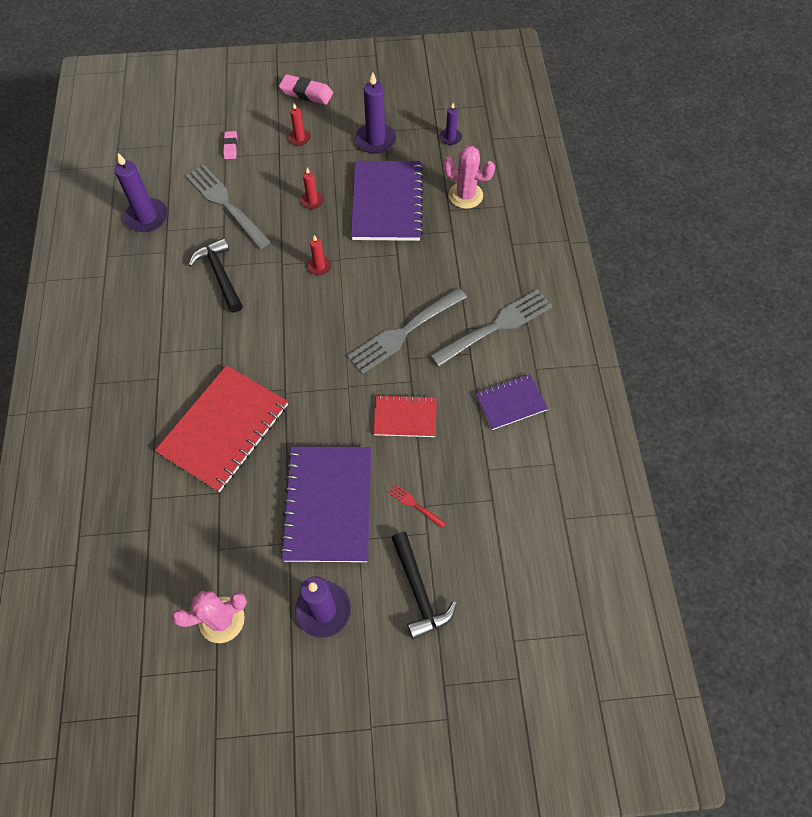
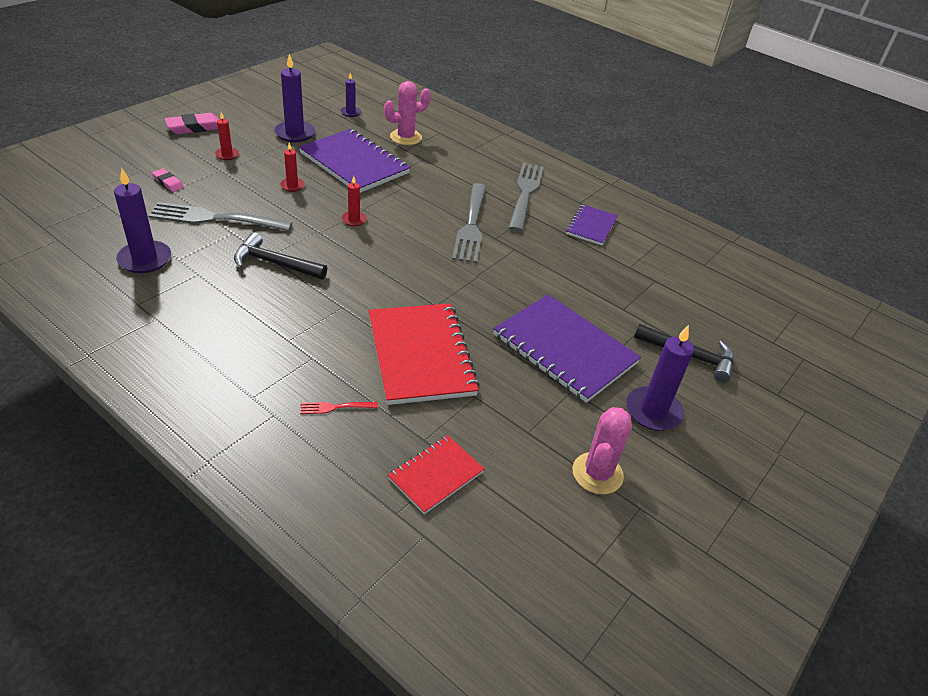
camera: 50 degrees left, 20 degrees down
(405, 417) = (540, 270): red notebook -> red notebook (436, 475)
(415, 505) = (618, 312): red fork -> red fork (336, 407)

